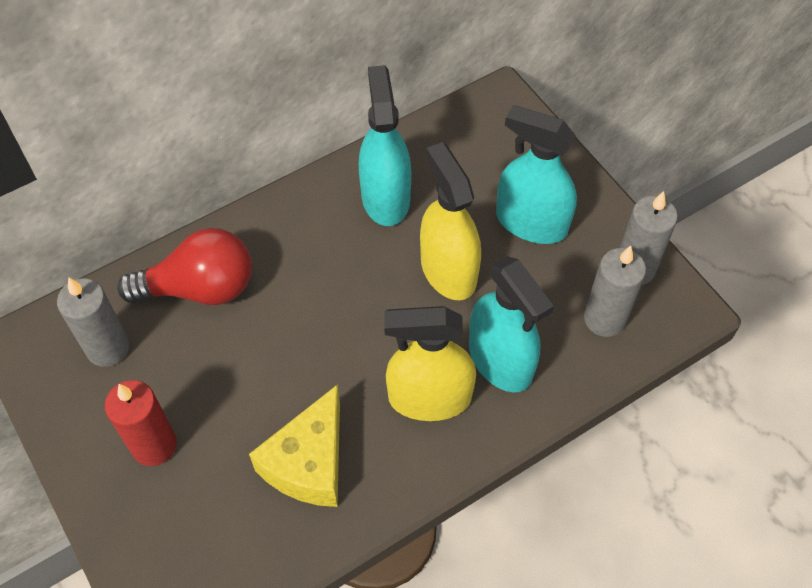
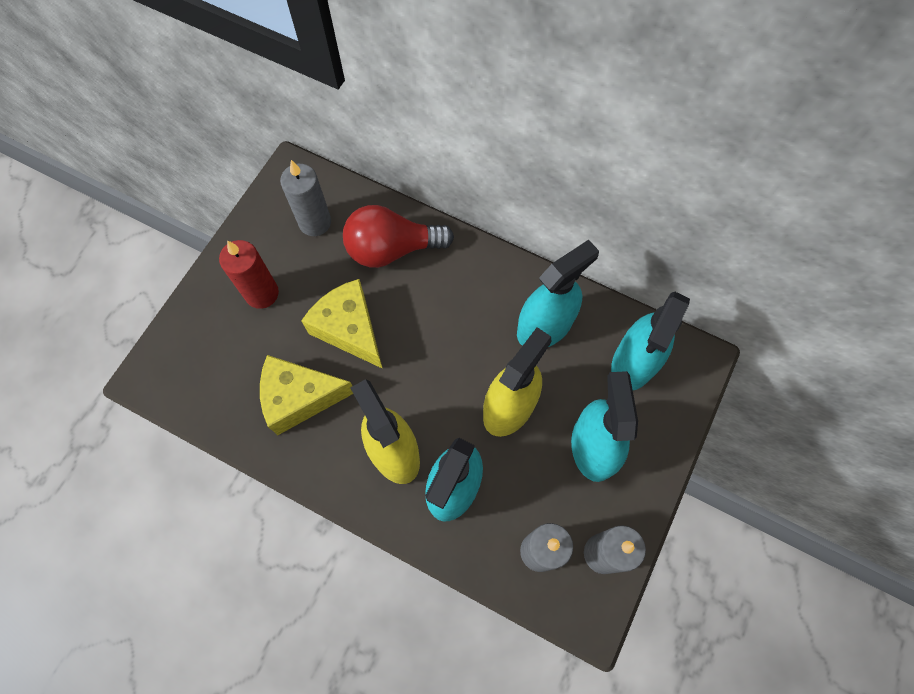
camera: 60 degrees right, 10 degrees up
(200, 288) = (392, 249): red light bulb -> red light bulb turned 120 degrees clockwise
(263, 374) = (349, 329): none -> yellow cheese
(470, 147) = (634, 362): none -> turquoise spray bottle

